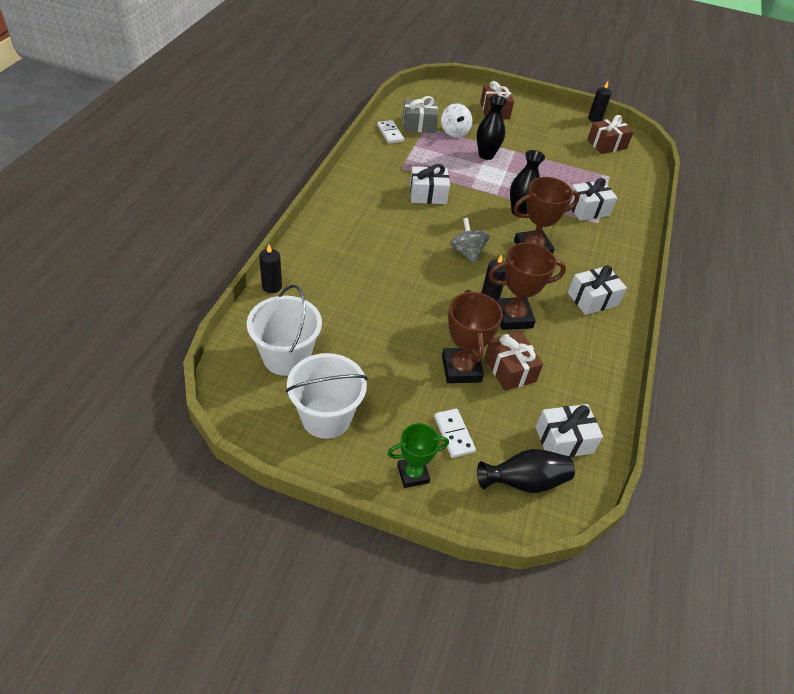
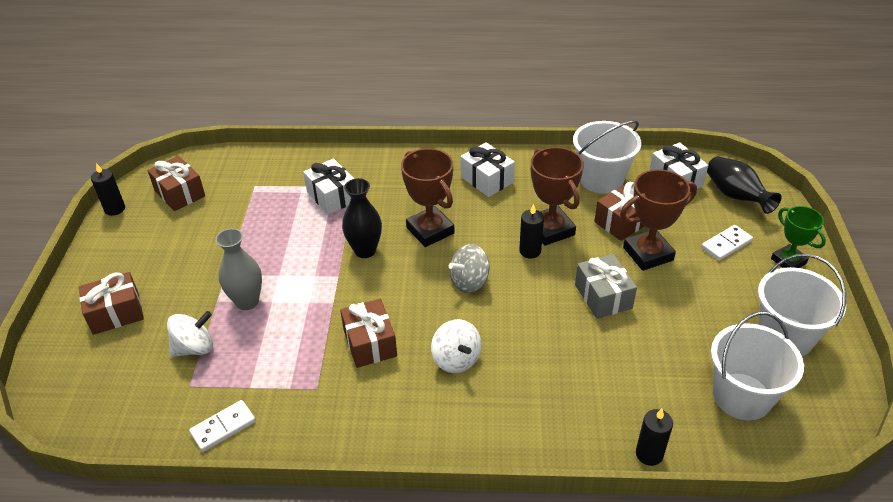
camera: 100 degrees left, 5 degrees down
(396, 226) = (456, 359): none -> white spinning top
(418, 125) = (185, 396): grey gift -> grey gift (603, 296)
(428, 194) = (370, 343): white gift -> brown gift
(486, 155) = (247, 301): black vase -> grey vase
(577, 379) = (601, 179): none -> white bucket

